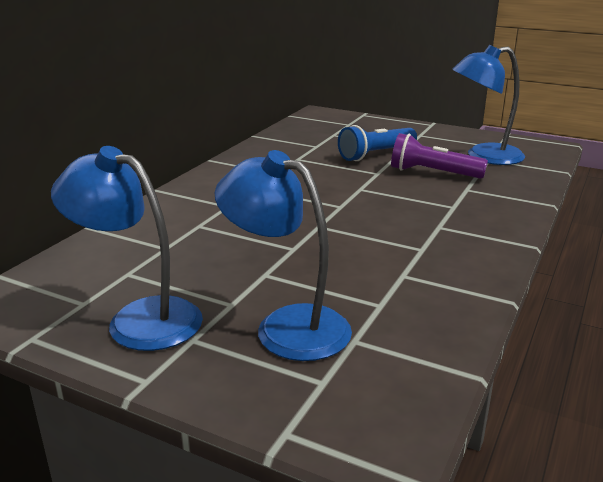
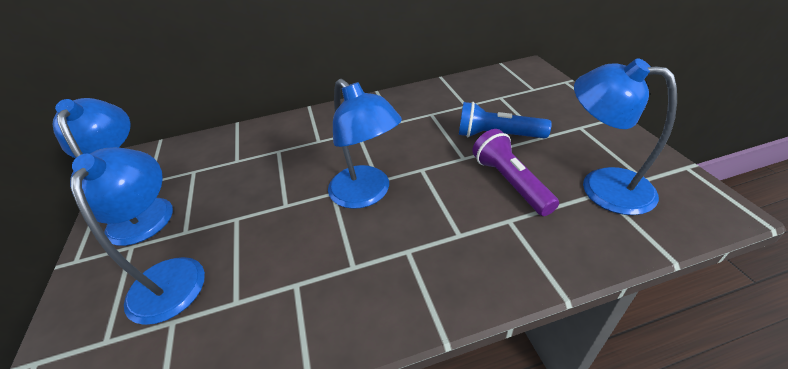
camera: 50 degrees right, 15 degrees up
(349, 215) = (367, 194): none -> blue lamp

